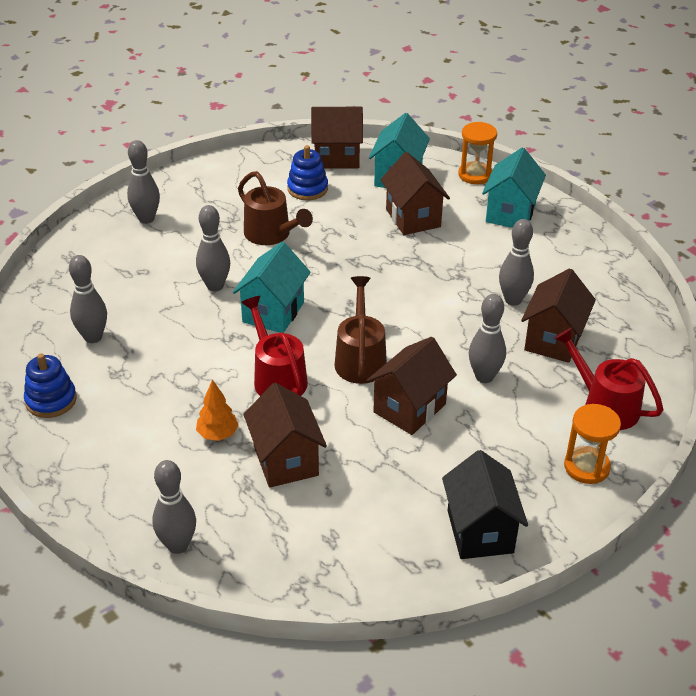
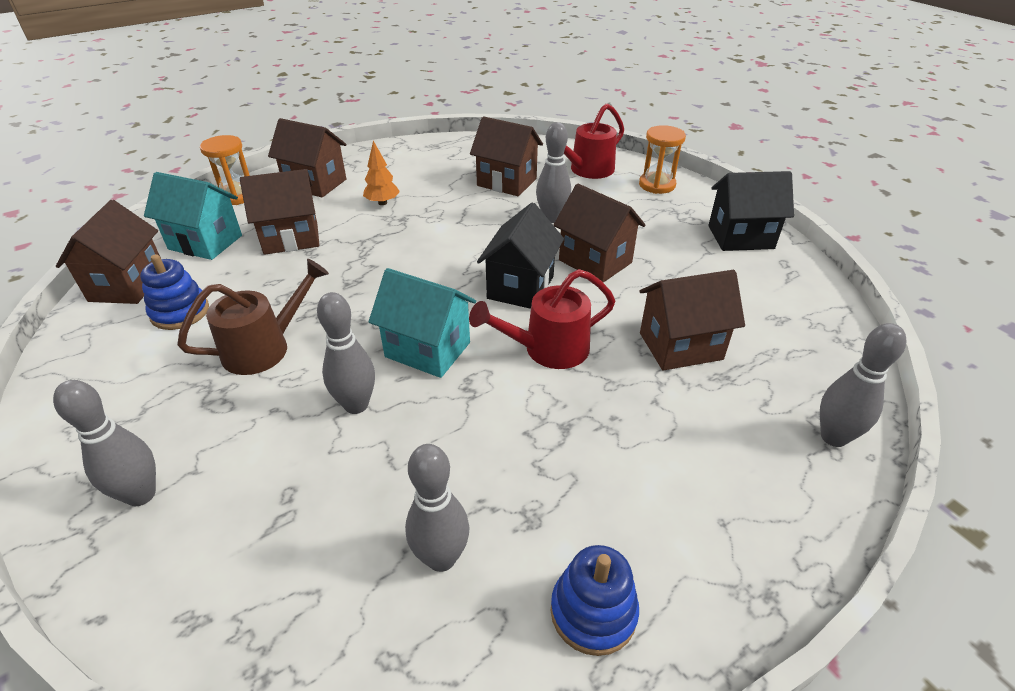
camera: 85 degrees left, 0 degrees up
(218, 434) = (647, 402): orange tree -> orange tree (382, 203)
(360, 358) = (520, 287): brown watering can -> black house
(510, 213) = (315, 183): turquoise house -> brown house
(513, 300) = (448, 195): grey bowling pin -> none

